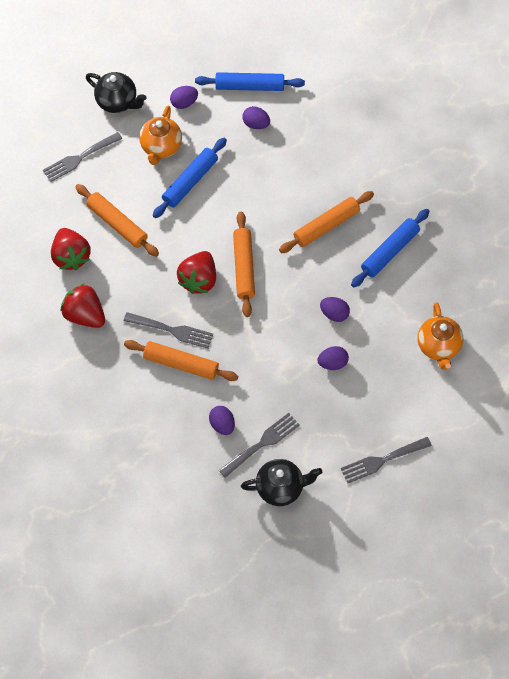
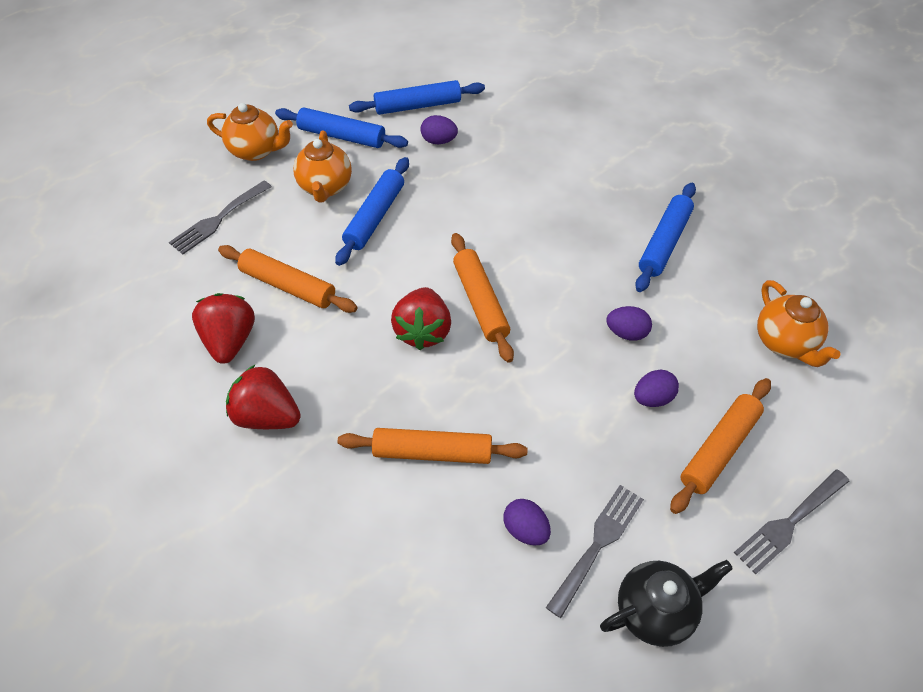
camera: 15 degrees left, 10 degrees down
(71, 256) = (230, 340): red strawberry -> red strawberry turned 150 degrees counterclockwise
(117, 102) = (256, 150): black teapot -> orange teapot
(172, 330) = (405, 407): grey fork -> none
(184, 103) = (342, 136): purple egg -> blue rolling pin
(326, 226) = (570, 230): orange rolling pin -> orange rolling pin (719, 449)

